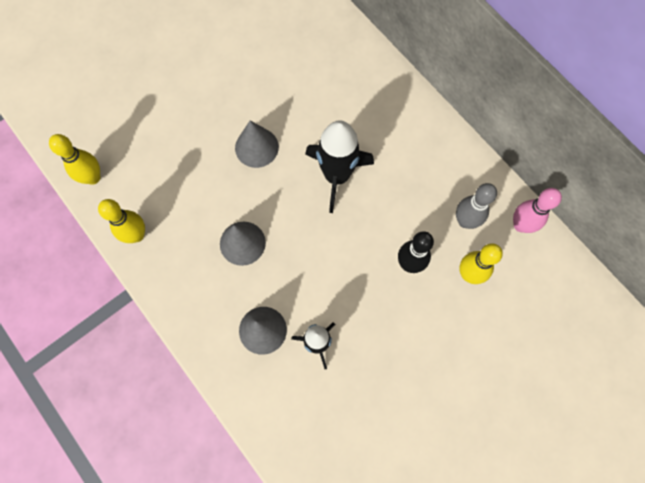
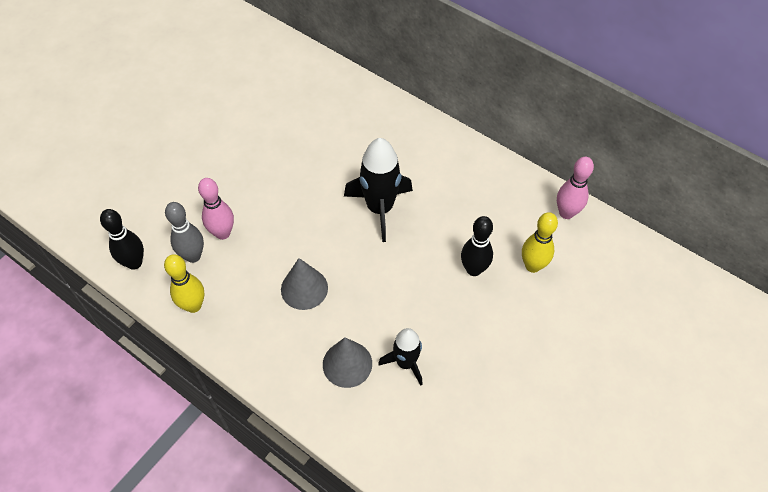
camera: 15 degrees left, 15 degrees down
(93, 177) = (134, 263): yellow bowling pin -> black bowling pin
(181, 166) = (223, 233): none -> pink bowling pin
(256, 147) = (294, 200): grey cone -> none
(465, 221) = (514, 221): grey bowling pin -> grey bowling pin (193, 256)

